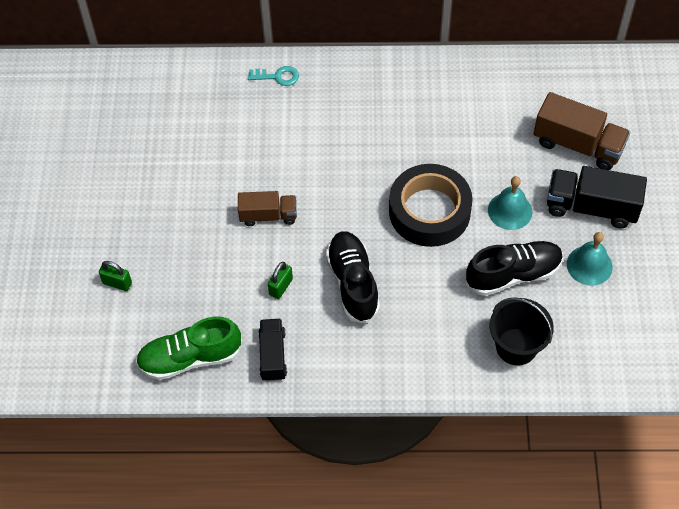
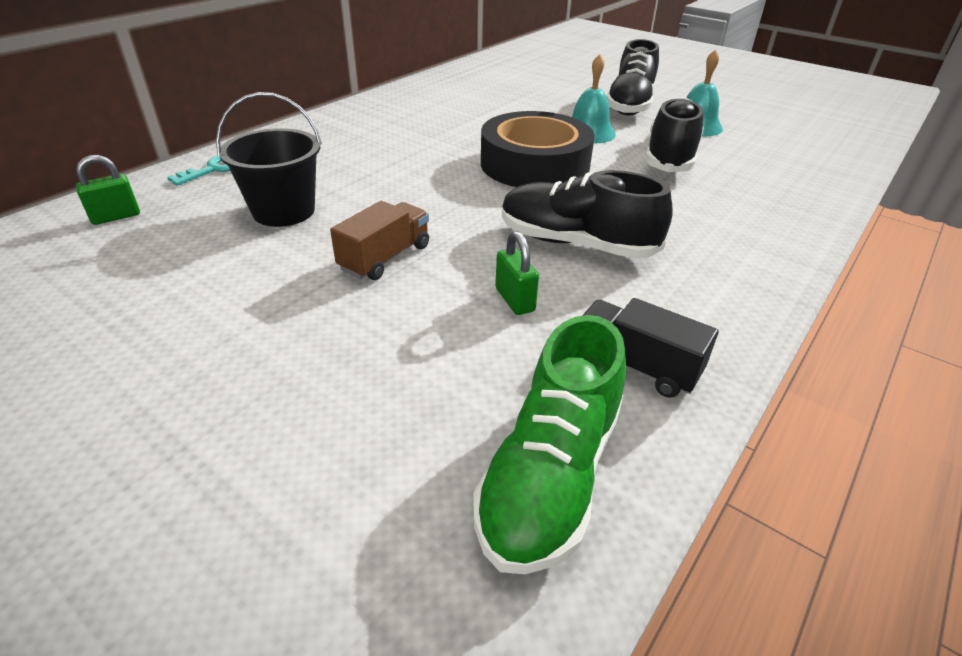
camera: 55 degrees left, 20 degrees down
(117, 283) = (256, 495): green padlock -> green padlock (116, 217)
(516, 346) = (771, 188): black bucket -> black bucket (284, 211)
(578, 145) = (555, 88): brown truck -> none
(591, 207) = (630, 105): black truck -> black shoe

